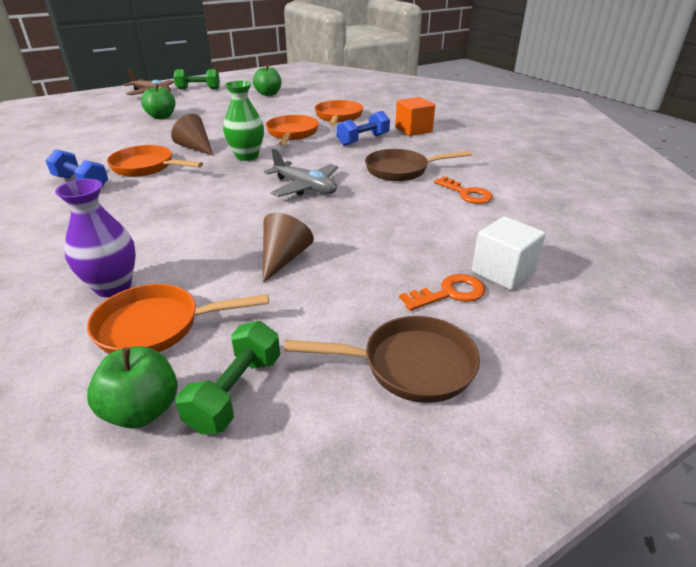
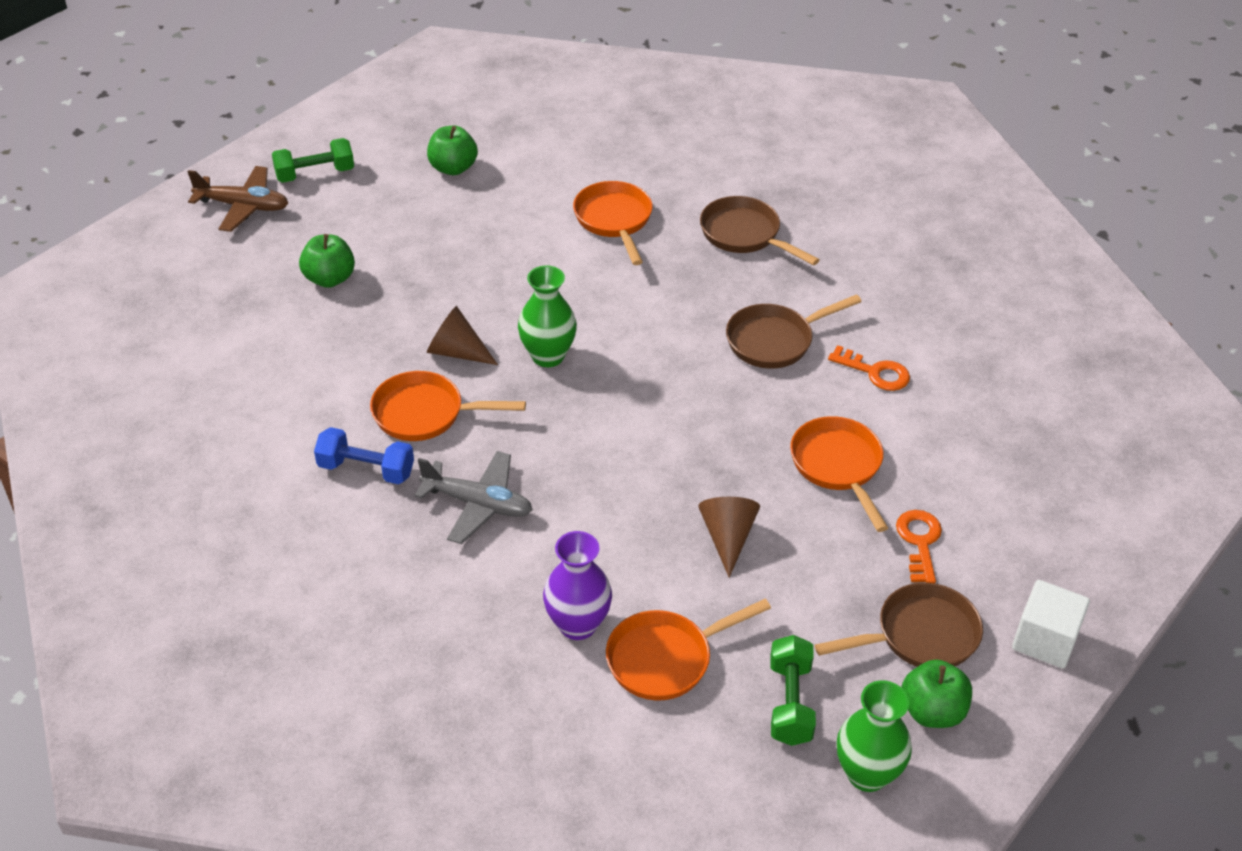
camera: 20 degrees left, 10 degrees up
(142, 410) = (726, 741): green apple -> green apple (932, 711)
(263, 494) = (867, 774): none -> green vase
(292, 134) = (573, 284): orange pan -> orange pan (838, 466)
(305, 187) = (672, 407): grey plane -> grey plane (478, 504)
(363, 140) = (687, 278): blue dumbbell -> none
(413, 130) = (744, 235): orange cube -> brown pan
(449, 293) = (919, 542): orange key -> orange key turned 45 degrees counterclockwise
(503, 272) = (960, 498): white cube -> white cube (1044, 640)

